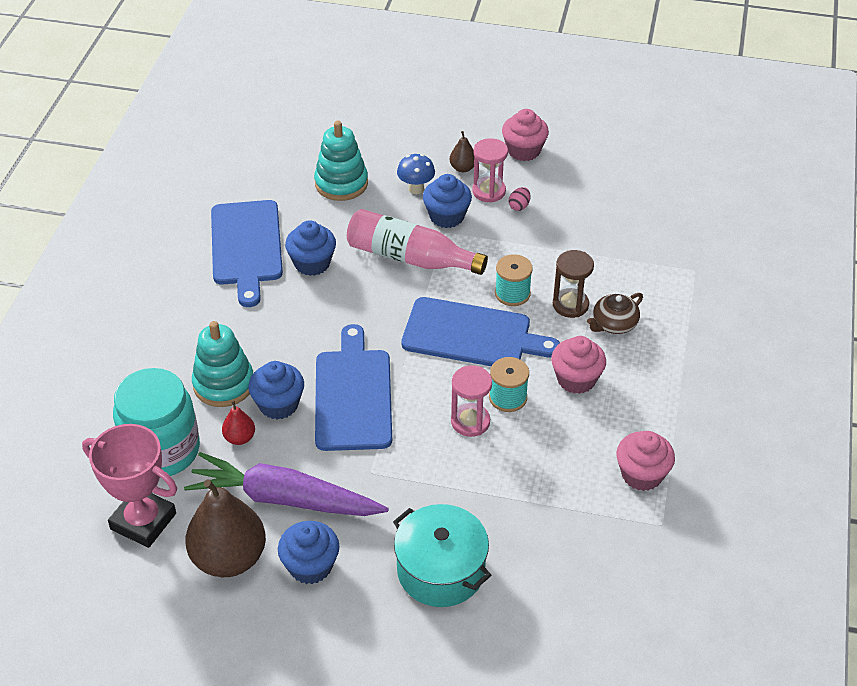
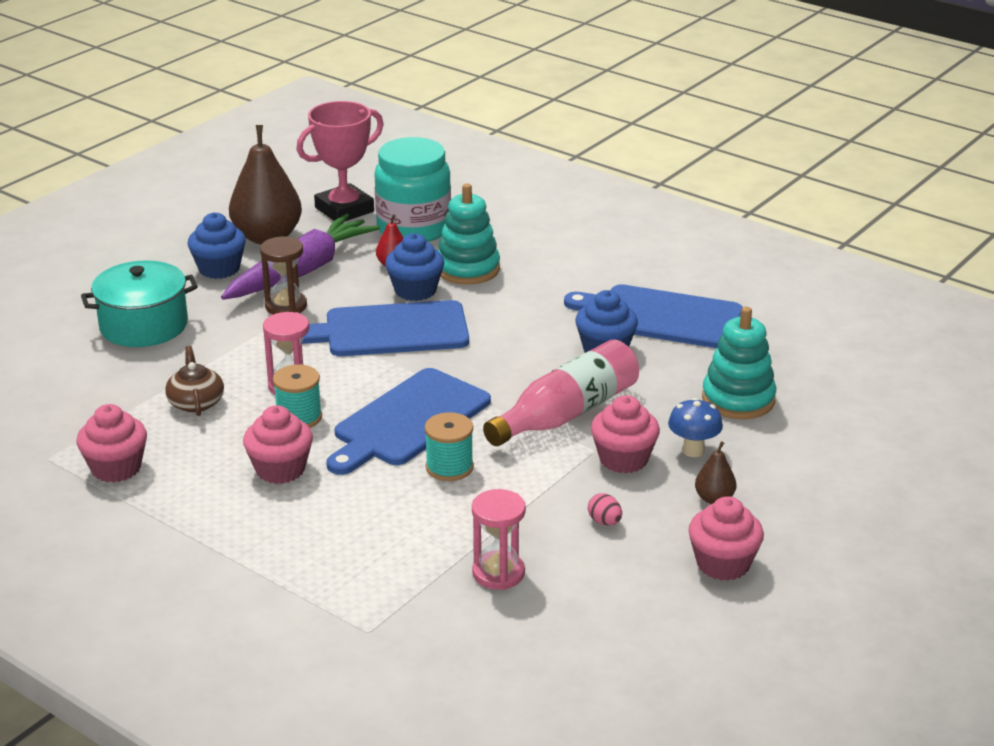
camera: 115 degrees right, 15 degrees down
(353, 395) = (389, 330): blue cutting board -> blue cutting board turned 150 degrees clockwise
(447, 216) = (623, 459): blue cupcake -> pink cupcake
(489, 191) = (651, 506): pink hourglass -> pink hourglass (498, 573)
(570, 305) = (395, 504): brown hourglass -> brown hourglass (286, 306)
(614, 324) = (336, 526): brown teapot -> brown teapot (196, 402)

